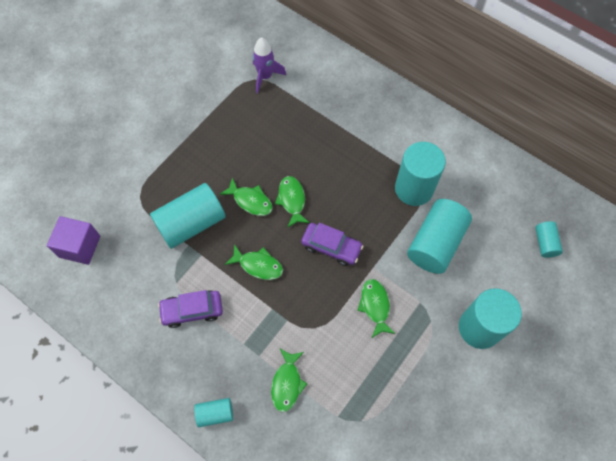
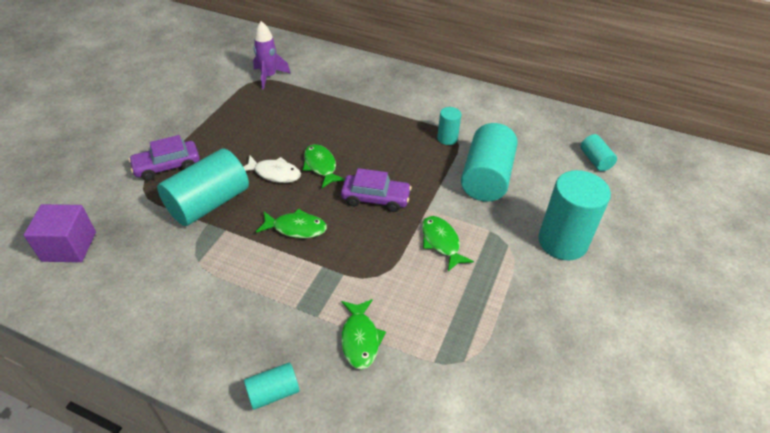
camera: 15 degrees left, 20 degrees down
(192, 310) = (223, 285): purple car -> purple car (167, 166)
(250, 201) = (274, 173): green fish -> white fish
(414, 189) = (447, 138): turquoise cylinder -> turquoise cylinder, size x0.50

